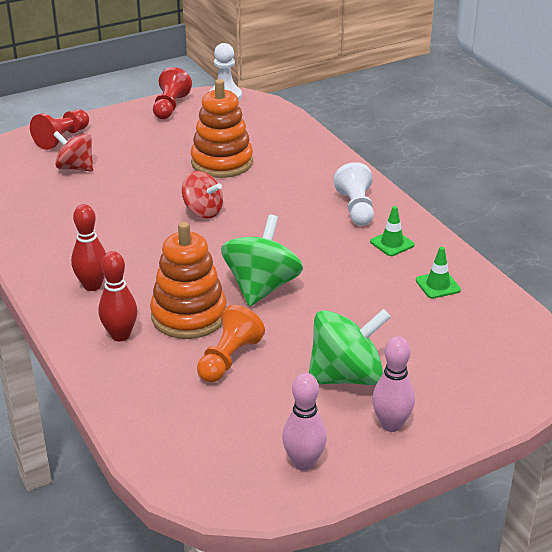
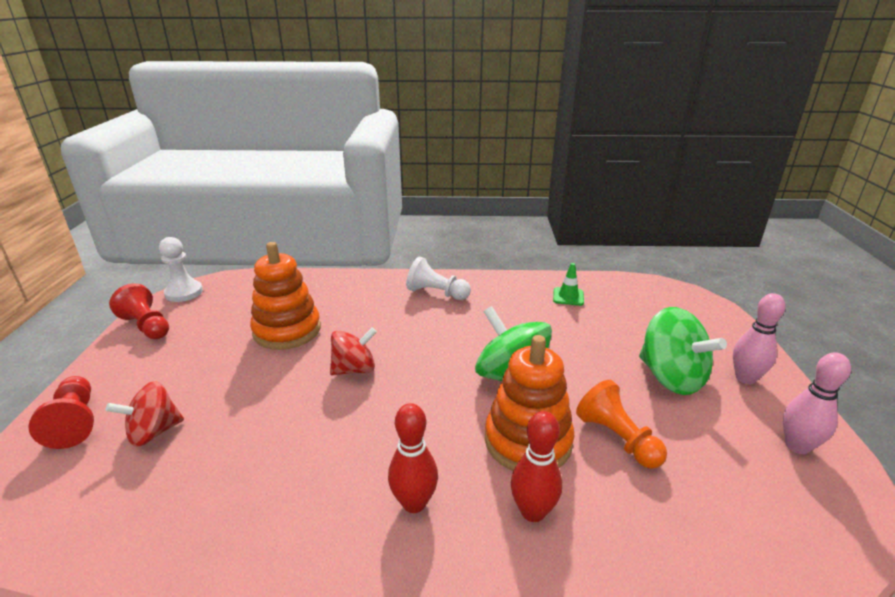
camera: 60 degrees left, 5 degrees down
(346, 376) = (671, 378): green spinning top -> green spinning top turned 135 degrees clockwise
(392, 243) = (499, 295): green traffic cone -> none

